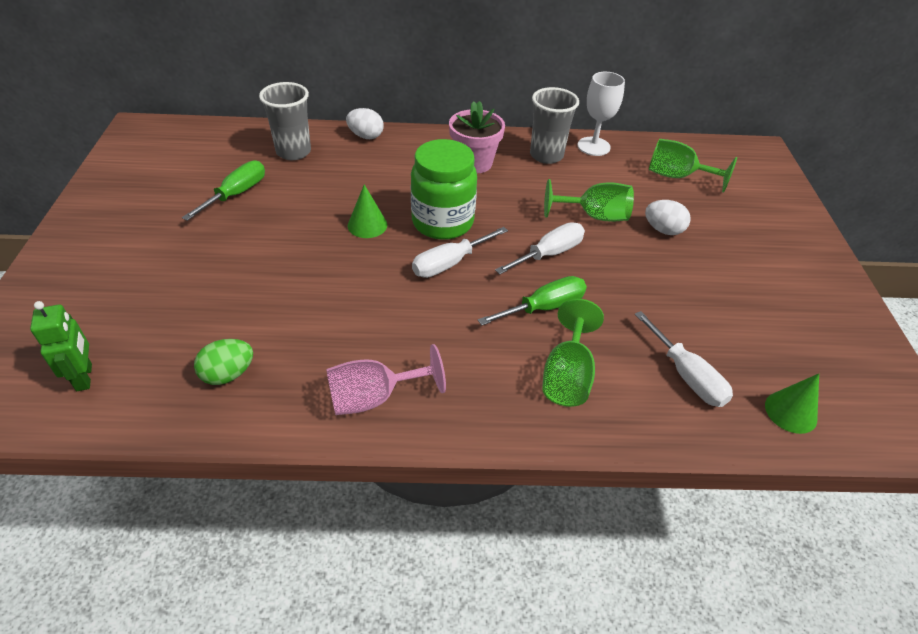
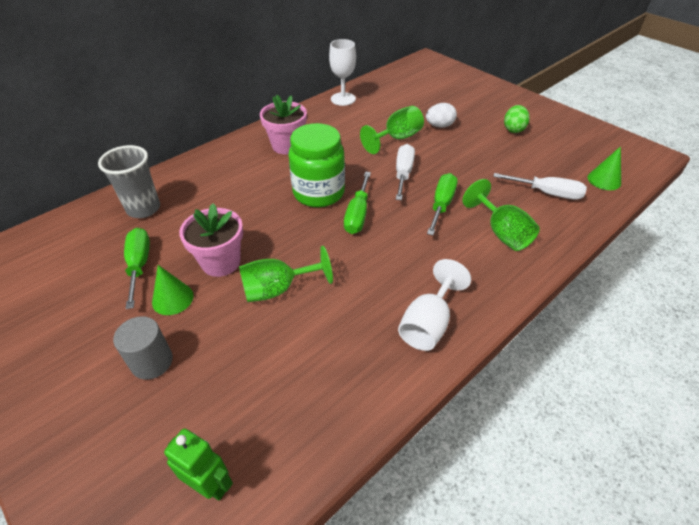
camera: 40 degrees left, 0 degrees up
(157, 269) = (152, 362): none -> grey cylinder
(228, 374) = (319, 387): green egg -> green egg (513, 129)
(290, 229) = (221, 262): none -> pink flower pot
(366, 136) = (186, 168): white egg -> none
(367, 225) = (272, 224): green cone -> green cone (172, 299)
(374, 397) = (428, 323): pink goblet -> white goblet
(449, 263) = (357, 214): white screwdriver -> green screwdriver
(546, 155) = (324, 118): grey cup -> none
(677, 176) = (408, 93): green goblet -> green goblet (278, 289)

